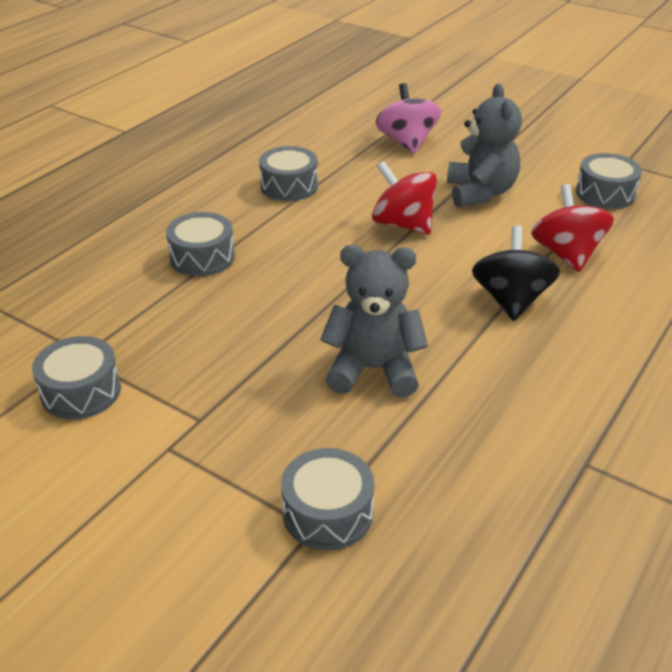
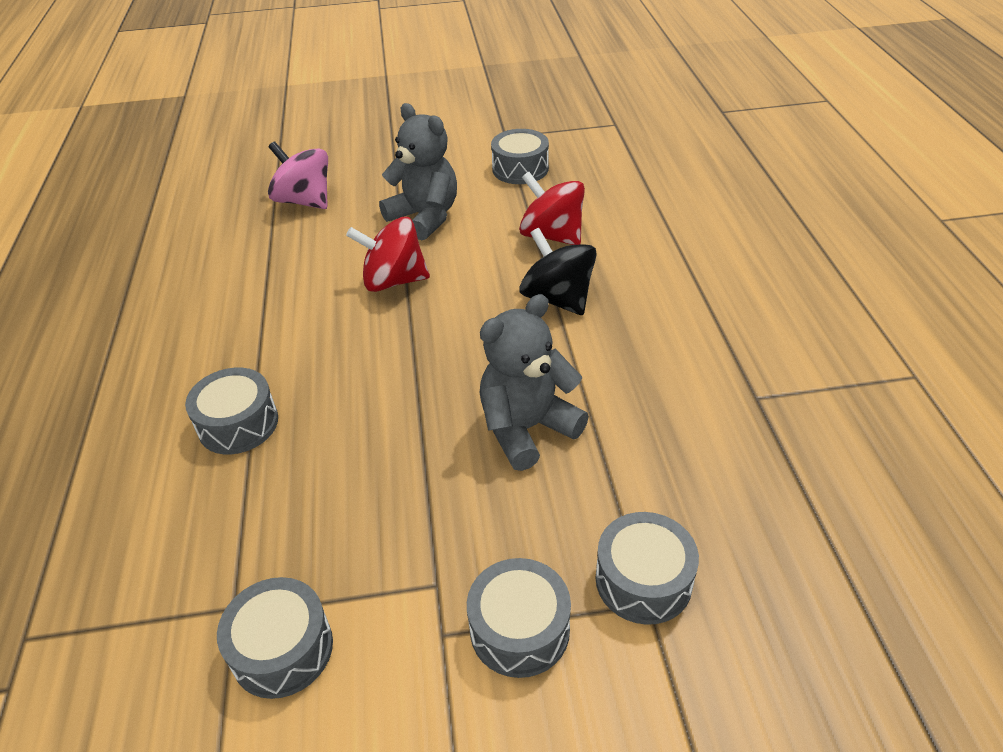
camera: 40 degrees left, 5 degrees up
(289, 186) = (240, 301): grey drum -> grey drum (519, 629)

